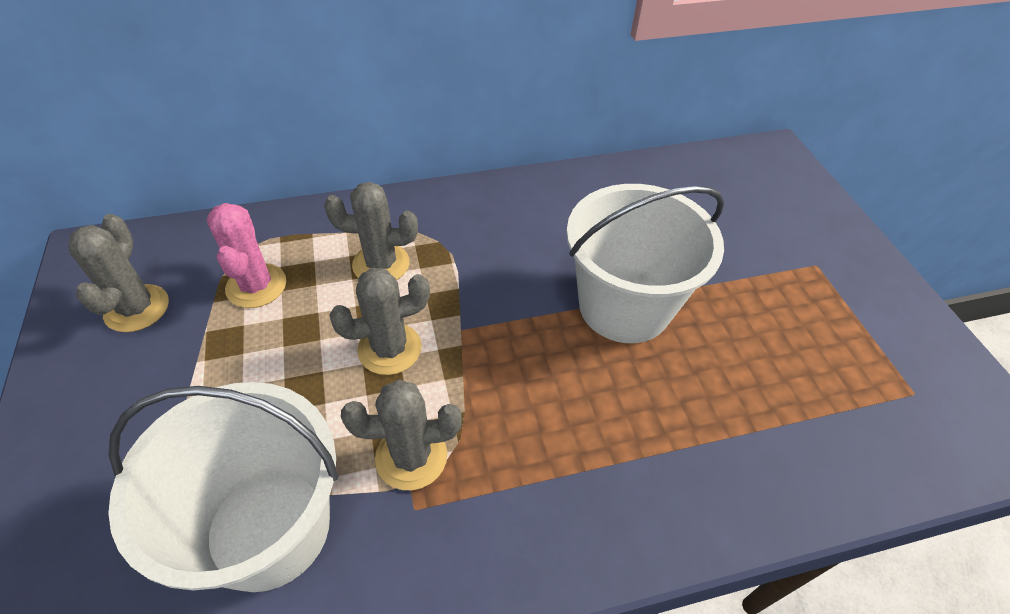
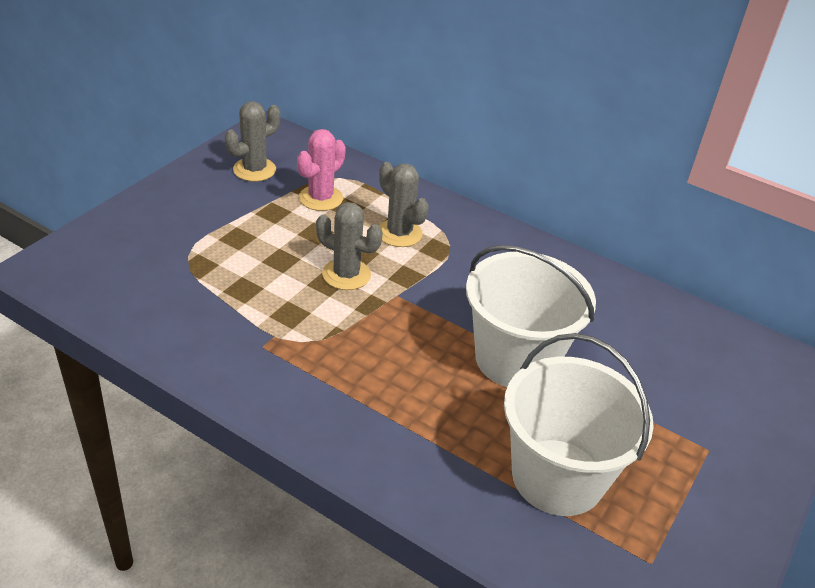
camera: 45 degrees right, 10 degrees down
(268, 528) = (195, 299): white bucket -> white bucket (557, 477)
(411, 457) = (290, 326): grey cactus -> none

